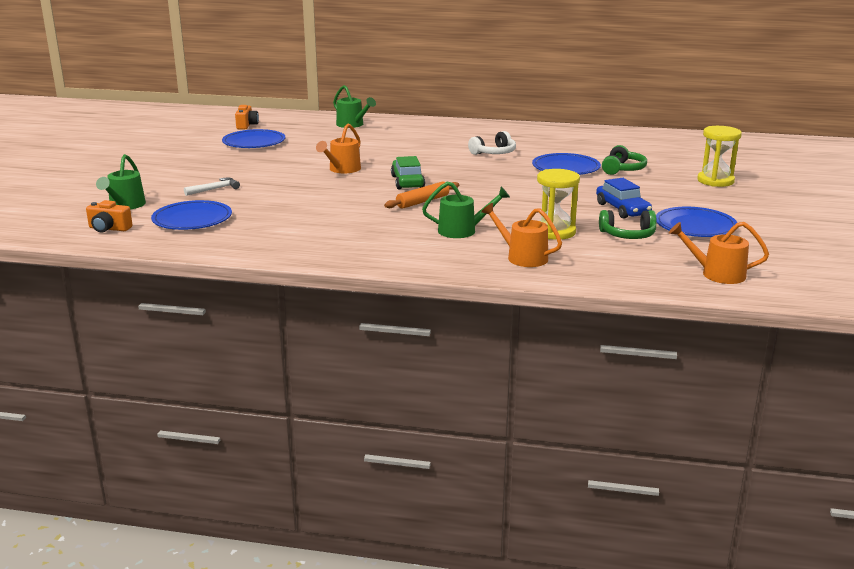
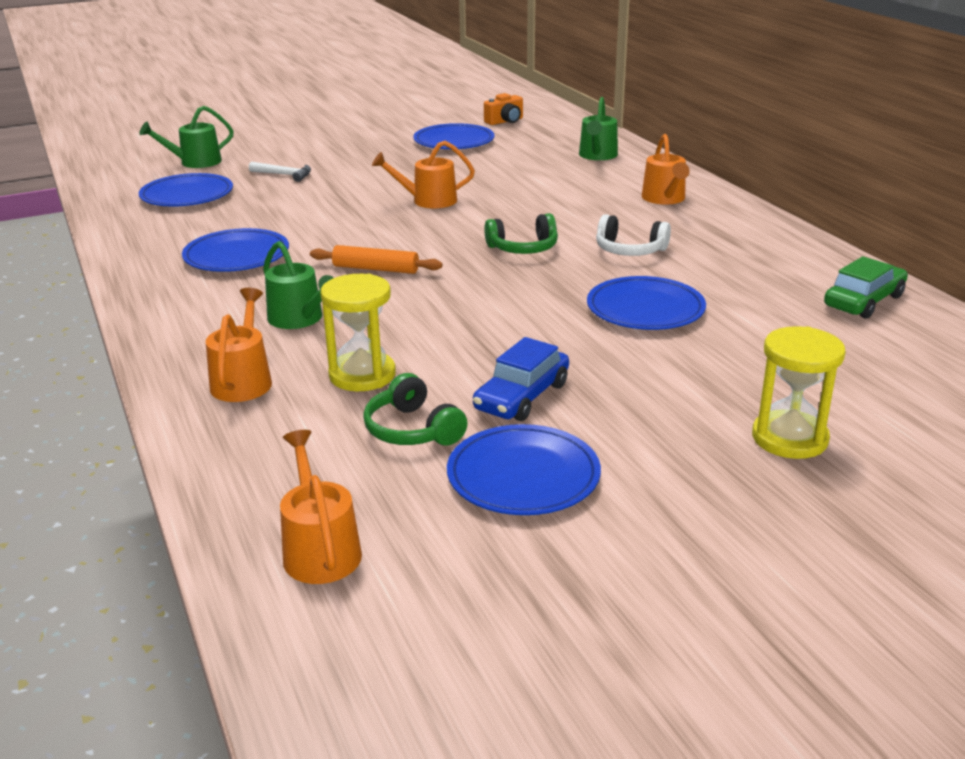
camera: 55 degrees right, 5 degrees up
(109, 229) = (128, 177): orange camera -> none
(337, 227) = (236, 256): none -> blue plate
(407, 182) = (435, 241): green car -> green car (864, 301)
(442, 131) = (664, 199): none -> orange watering can
(622, 169) = (712, 348): green headphones -> green headphones (523, 248)

